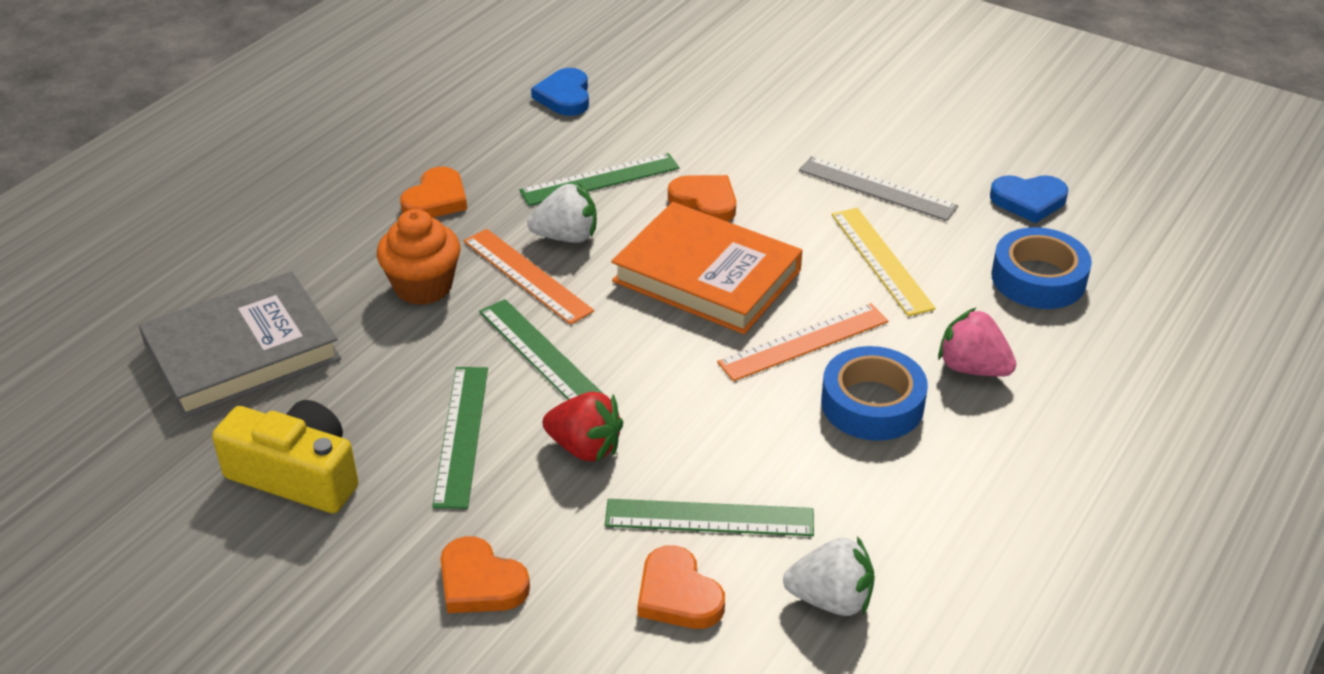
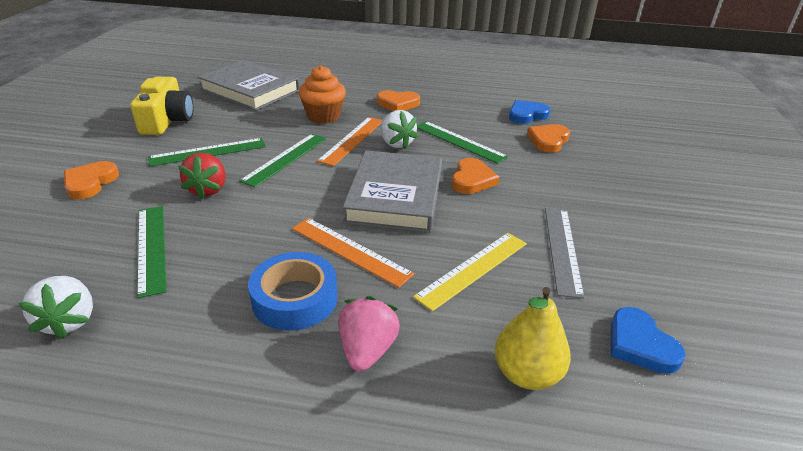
camera: 65 degrees right, 5 degrees down
(678, 594) = (77, 250): orange heart -> orange heart (548, 140)
(707, 276) = (395, 196): orange book -> grey book
(1038, 278) = (526, 374): blue tape -> yellow pear

